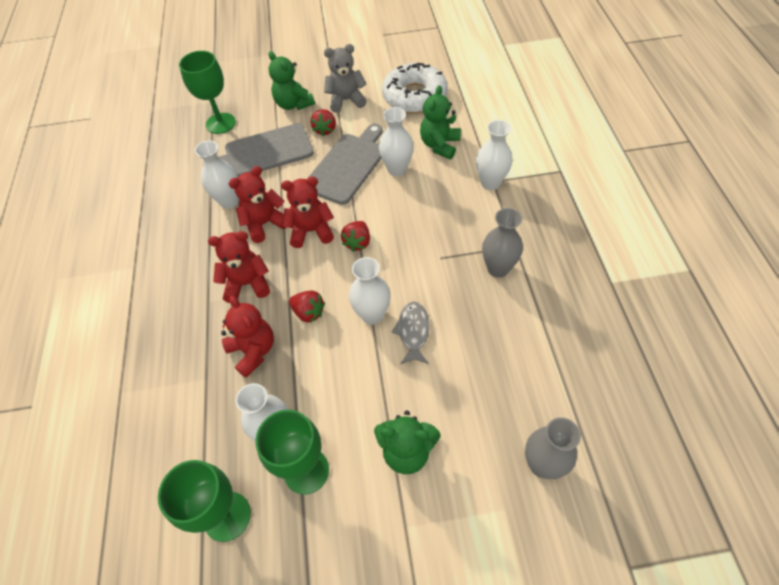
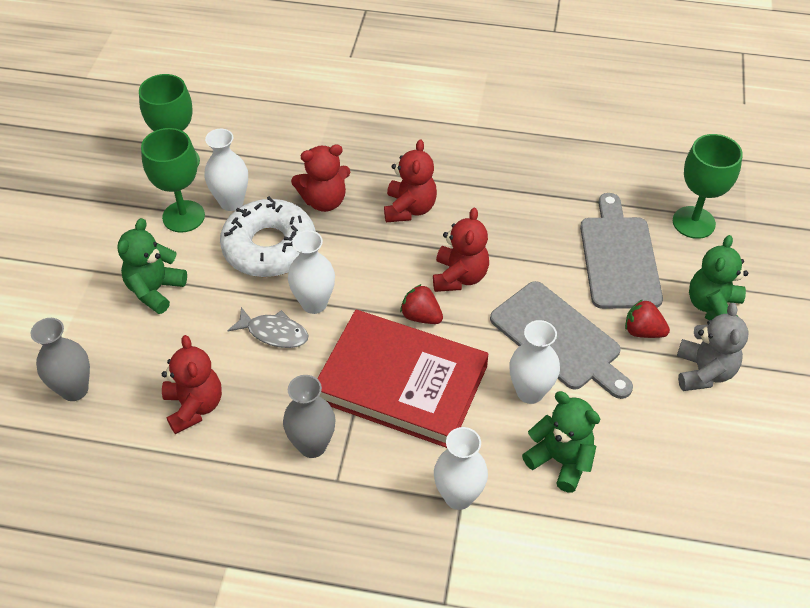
camera: 105 degrees right, 5 degrees down
(229, 201) = (541, 211): white vase -> none
(264, 224) = (490, 237): red teddy bear -> red teddy bear (194, 406)
(293, 104) = (712, 307): green teddy bear -> green teddy bear turned 45 degrees counterclockwise
(308, 312) = (346, 251): red strawberry -> none
(414, 96) = (688, 465): white donut -> white donut (269, 247)
(422, 236) = (401, 383): none -> red book

